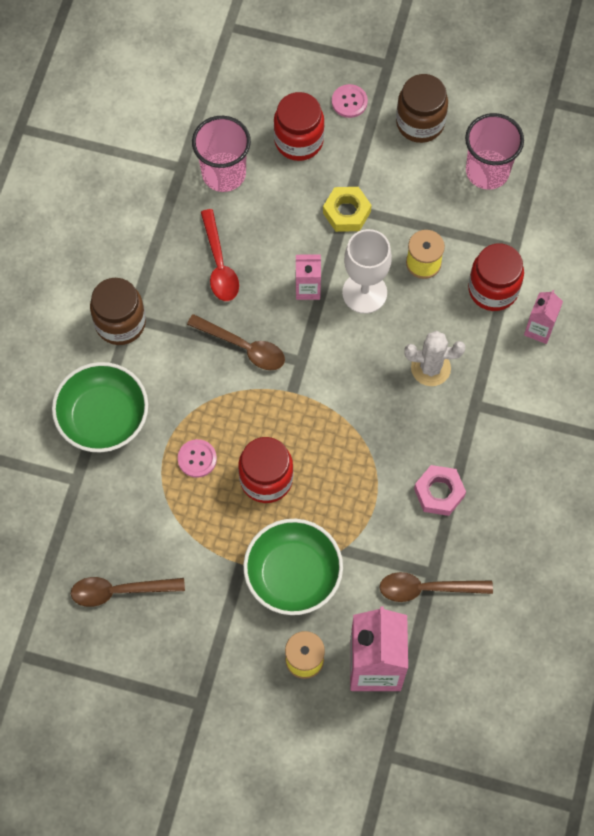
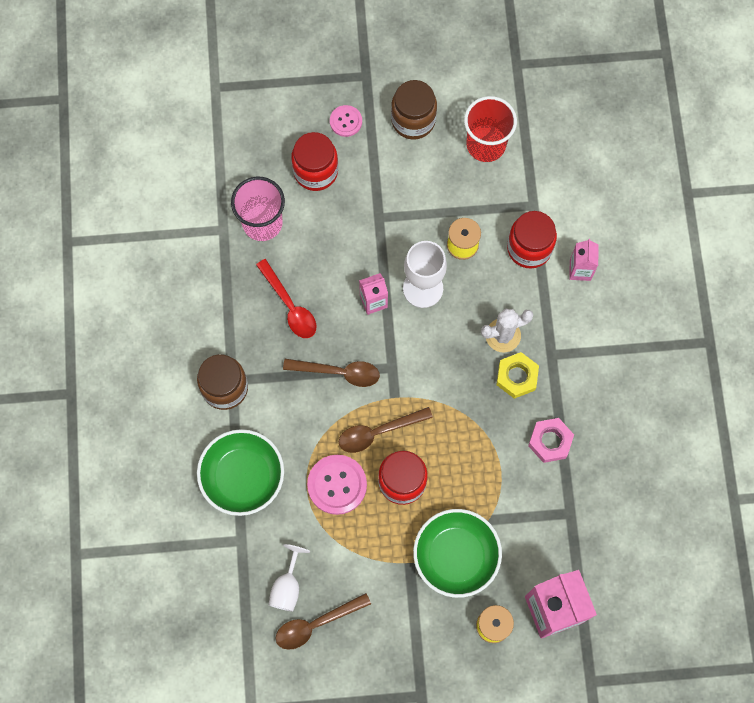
camera: 20 degrees left, 5 degrees up
(105, 543) = (287, 586): none -> white goblet
(197, 459) = (337, 485): pink button -> pink button, size x1.70
(346, 212) = (381, 222): yellow nut -> yellow nut (516, 377)
(427, 588) = (571, 527): brown spoon -> brown spoon (378, 432)
(487, 171) = (486, 144): pink cup -> red cup

